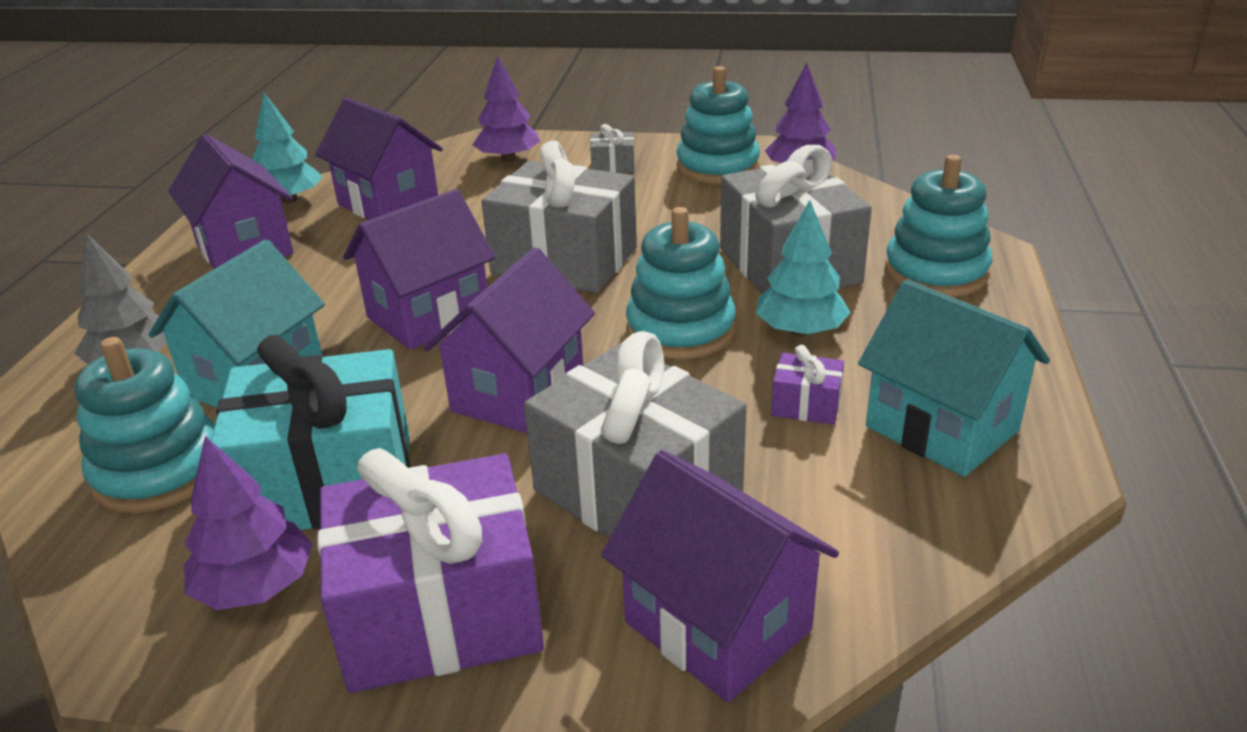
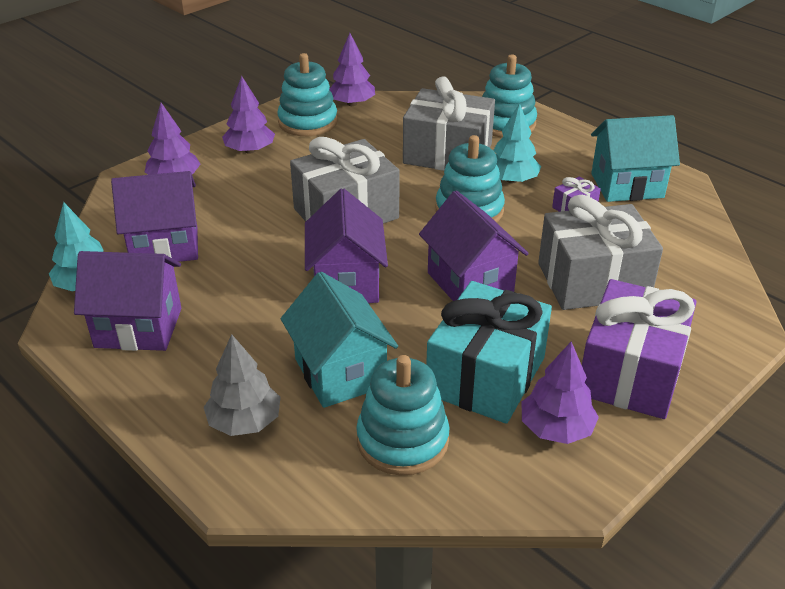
camera: 55 degrees left, 5 degrees up
(613, 166) = (250, 150): grey gift -> purple tree
(718, 626) = (703, 299): purple house -> none

